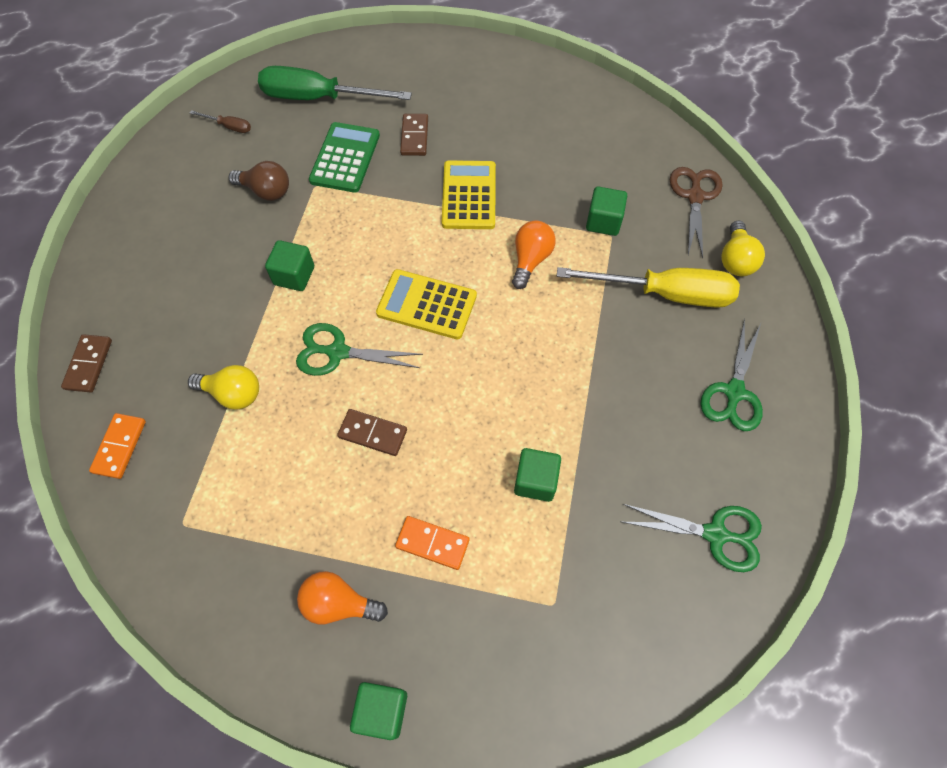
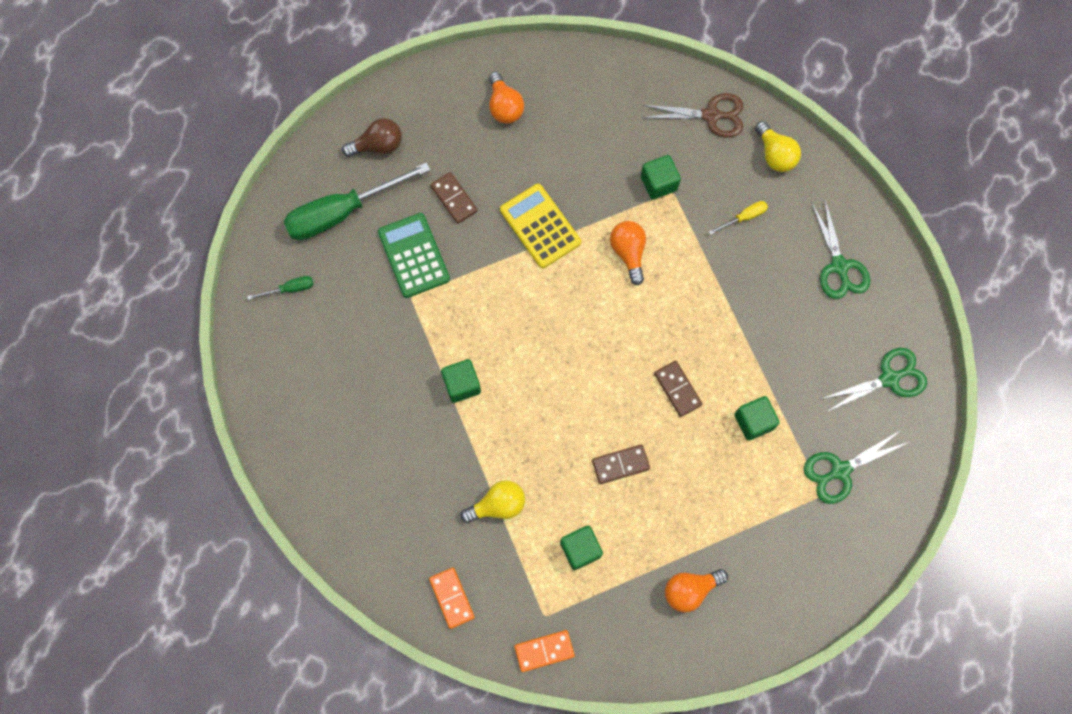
camera: 35 degrees left, 10 degrees up
(88, 364) = (370, 558): brown domino -> brown domino (677, 389)
(229, 127) = (290, 289): brown screwdriver -> green screwdriver
(266, 191) = (375, 328): brown light bulb -> brown light bulb (378, 145)
(337, 352) = (546, 422): green scissors -> green scissors (840, 470)
(382, 710) = (767, 631): green cube -> green cube (580, 549)
(426, 305) = (581, 341): yellow calculator -> none
(432, 543) = (719, 510): orange domino -> orange domino (544, 650)
(513, 96) = (504, 107): none -> orange light bulb
(665, 294) = (744, 217): yellow screwdriver -> yellow screwdriver, size x0.42
(695, 197) = (711, 116): brown scissors -> brown scissors turned 120 degrees clockwise

